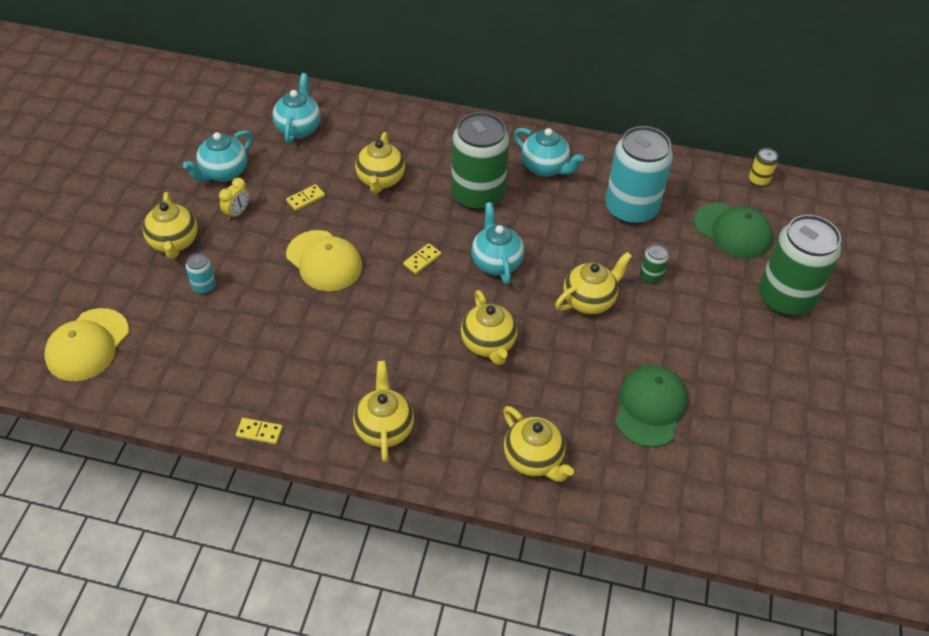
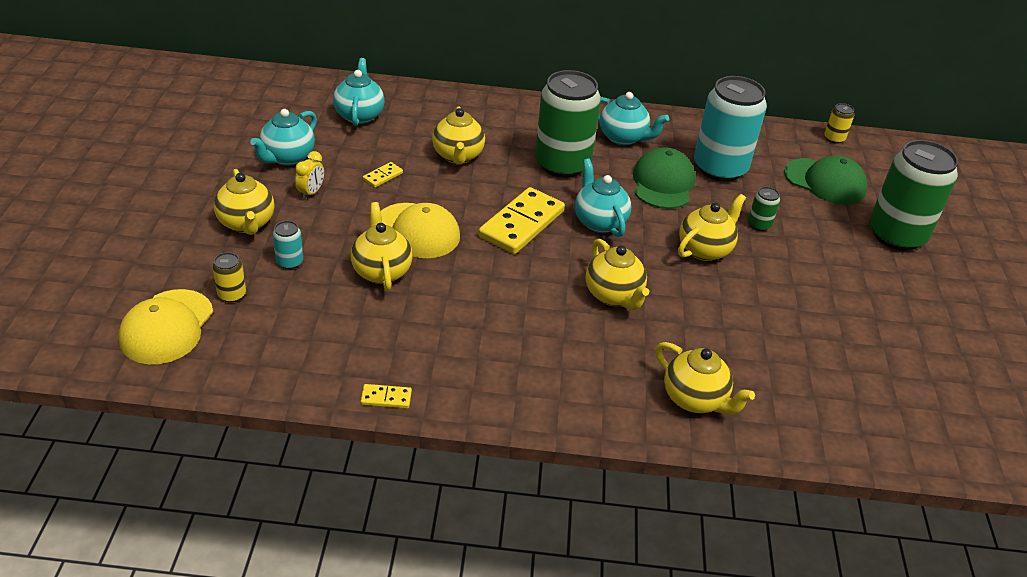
camera: 10 degrees left, 10 degrees down
(148, 316) = (232, 294): none -> yellow can
(384, 428) = (525, 383): yellow teapot -> yellow teapot (381, 271)
(422, 260) = (521, 224): yellow domino -> yellow domino, size x2.29
(650, 407) = (799, 341): green cap -> green cap (663, 183)

